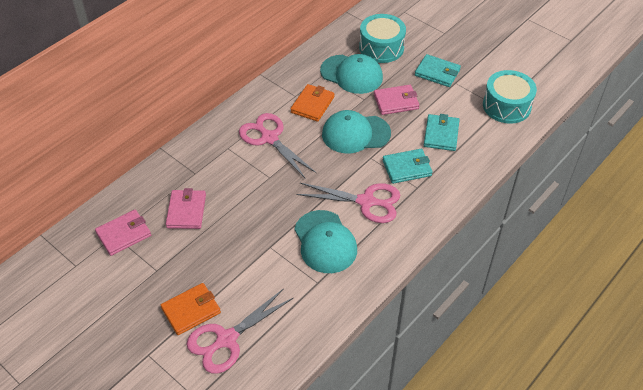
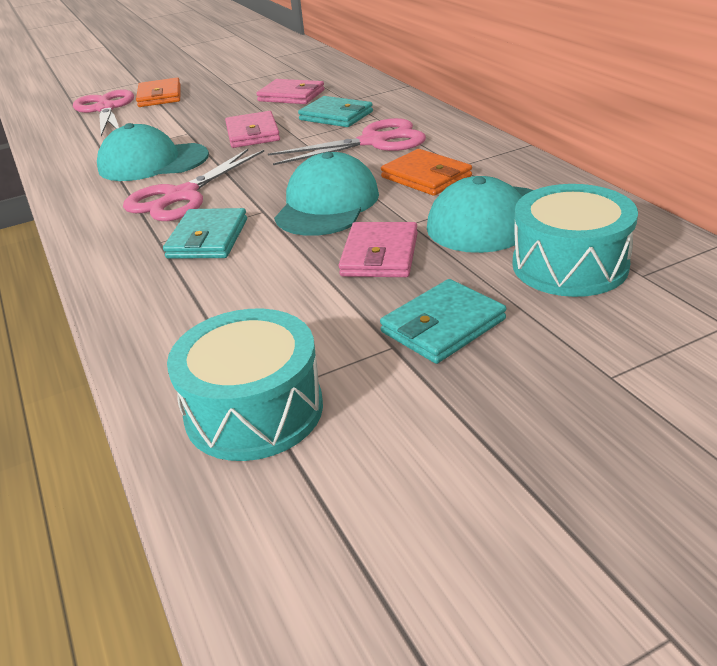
camera: 115 degrees right, 15 degrees down
(124, 234) = (290, 71): pink wallet -> pink wallet (252, 134)
(441, 134) = (250, 289): turquoise wallet -> turquoise wallet (336, 116)

